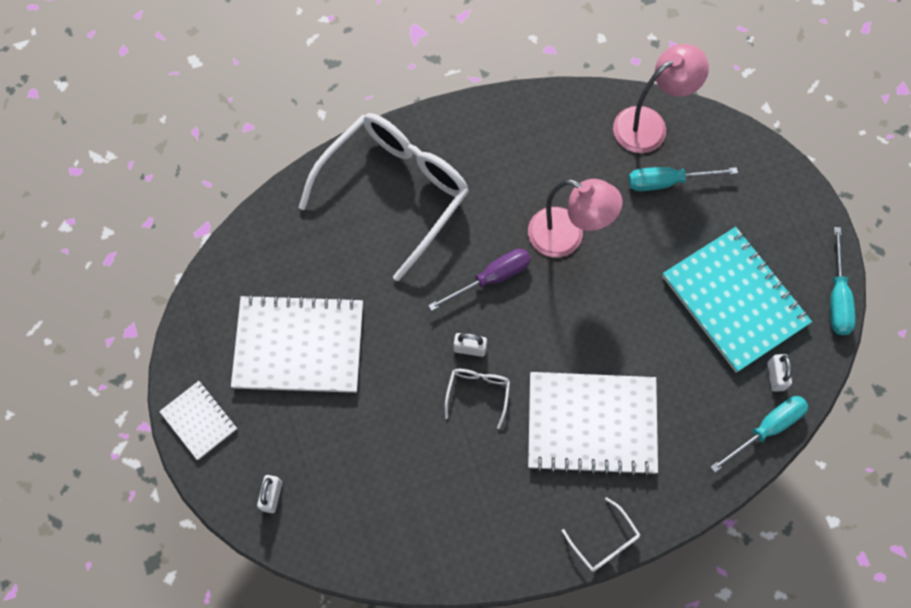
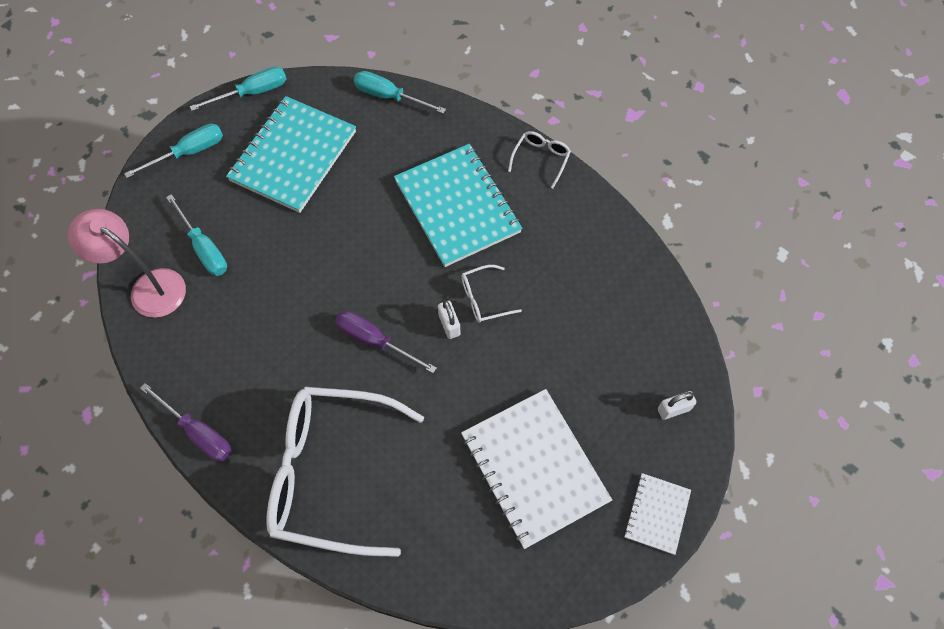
camera: 120 degrees left, 5 degrees down
(489, 112) = (198, 432): none -> purple screwdriver
(567, 237) = (301, 300): pink lamp -> none
(591, 424) = (457, 206): white notebook -> turquoise notebook
(775, 376) = (343, 106): white padlock -> none
(786, 210) = (189, 152): none -> turquoise screwdriver

